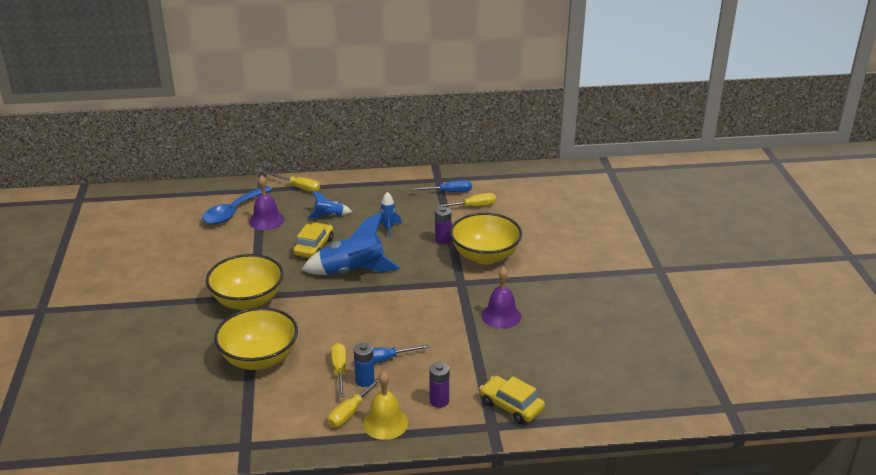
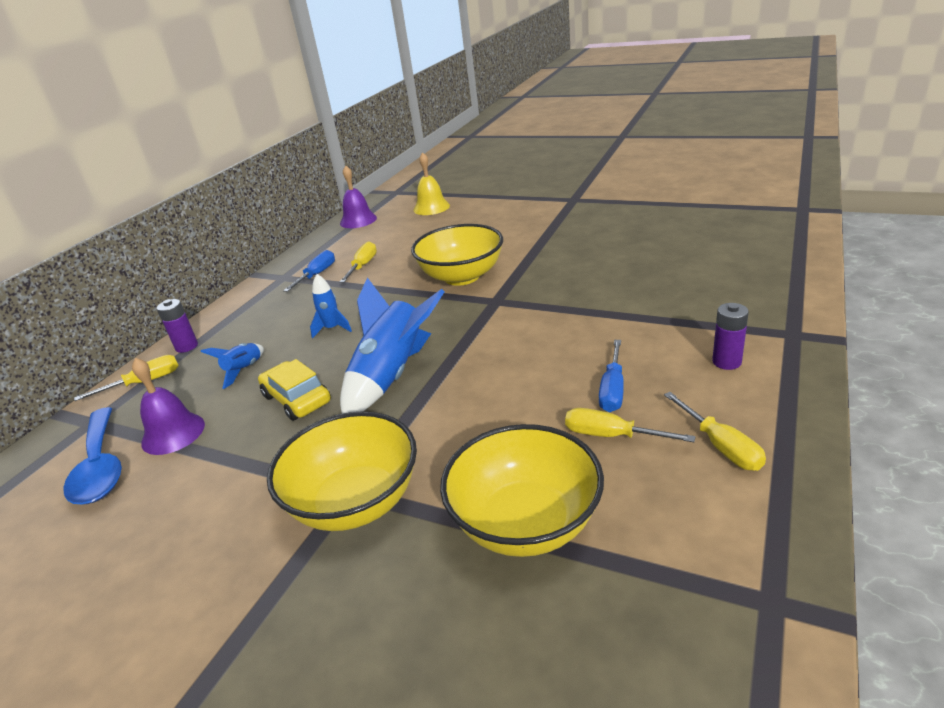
camera: 55 degrees left, 0 degrees up
(365, 381) = (651, 416): blue battery -> none
(385, 423) = (759, 417): yellow bell -> yellow bell (431, 207)
(443, 240) = (402, 296): purple battery -> purple battery (186, 346)
(501, 316) = (581, 288): purple bell -> purple bell (358, 220)
(511, 406) = (757, 314): yellow car -> none

